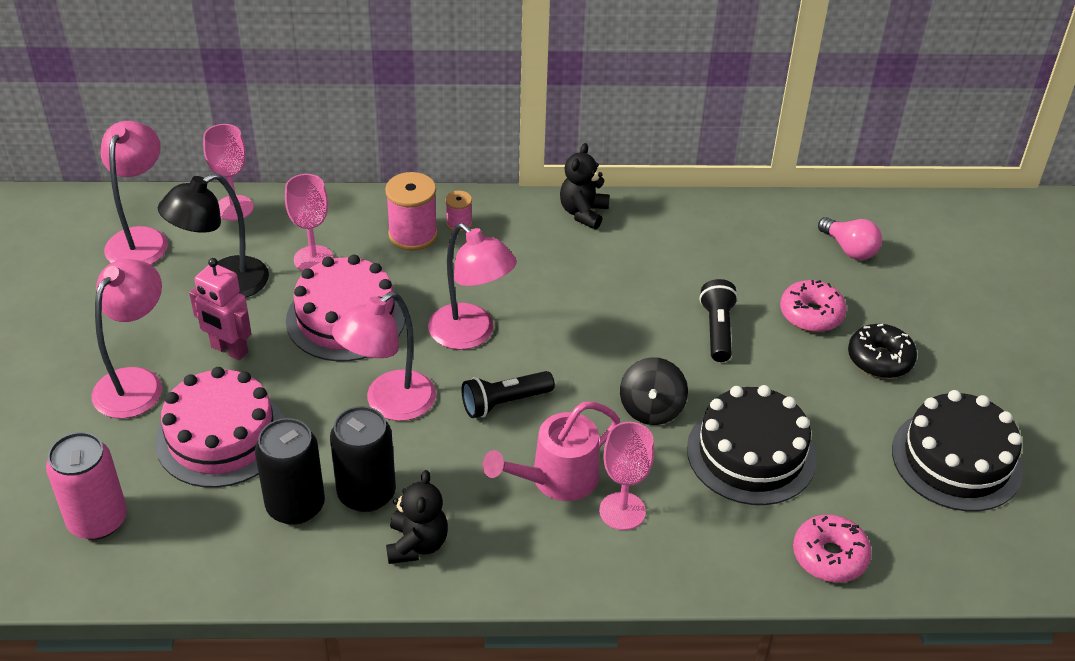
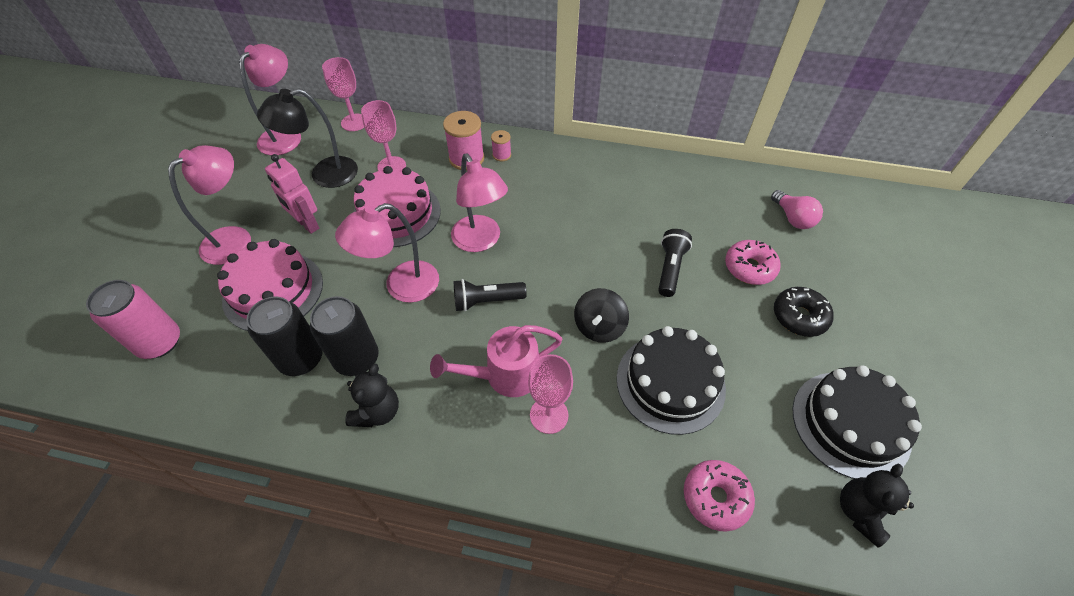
camera: 15 degrees right, 10 degrees up
(583, 213) = (593, 160): black teddy bear -> black teddy bear (860, 512)

